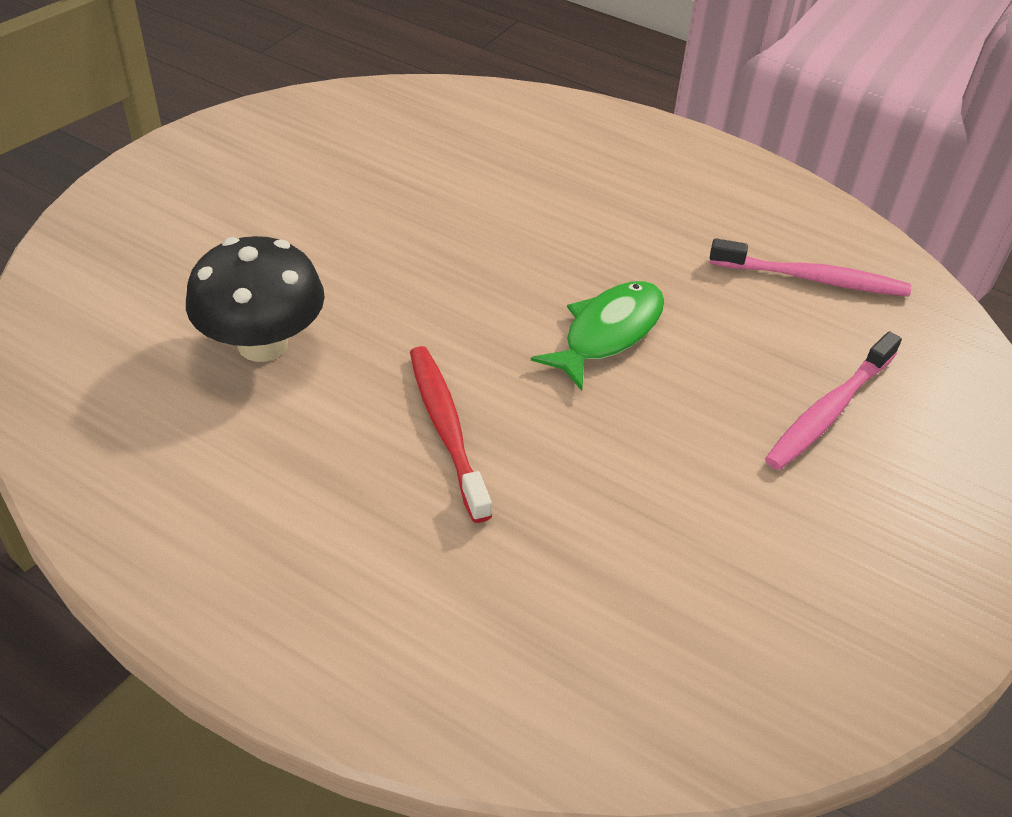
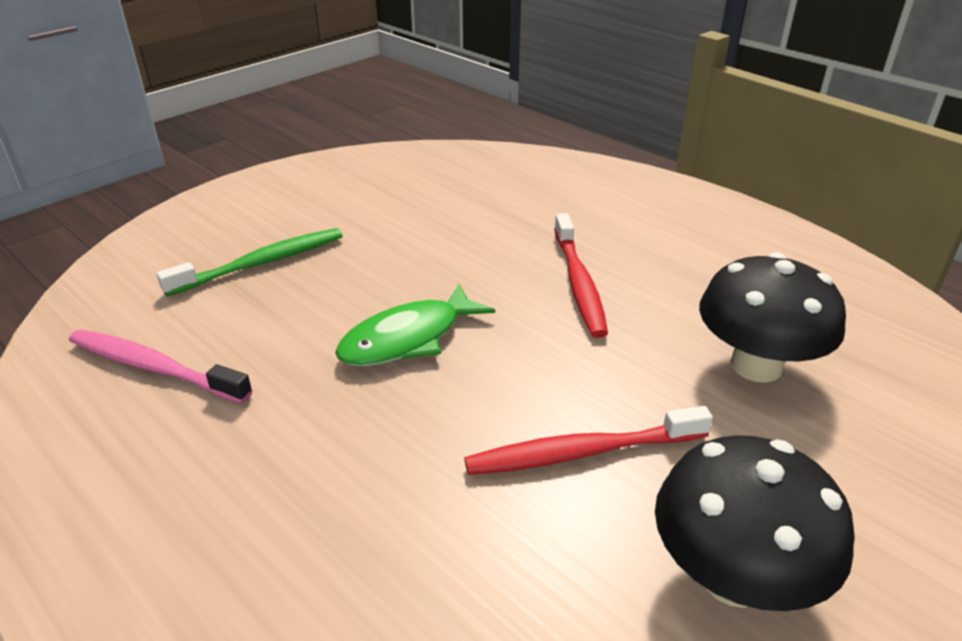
camera: 165 degrees left, 10 degrees down
(324, 193) = (733, 577): none -> black mushroom
(426, 252) = (582, 452): none -> red toothbrush
(829, 410) = (261, 263): pink toothbrush -> green toothbrush

